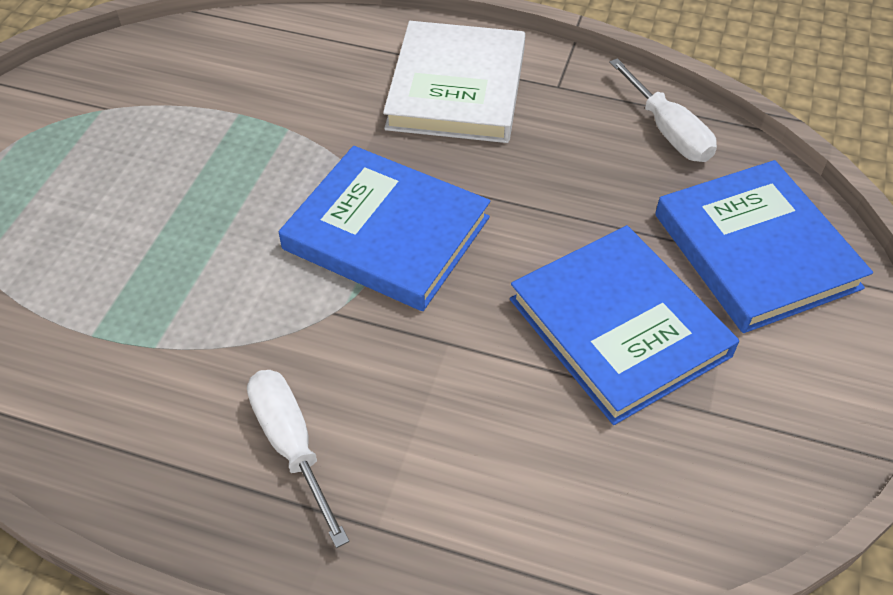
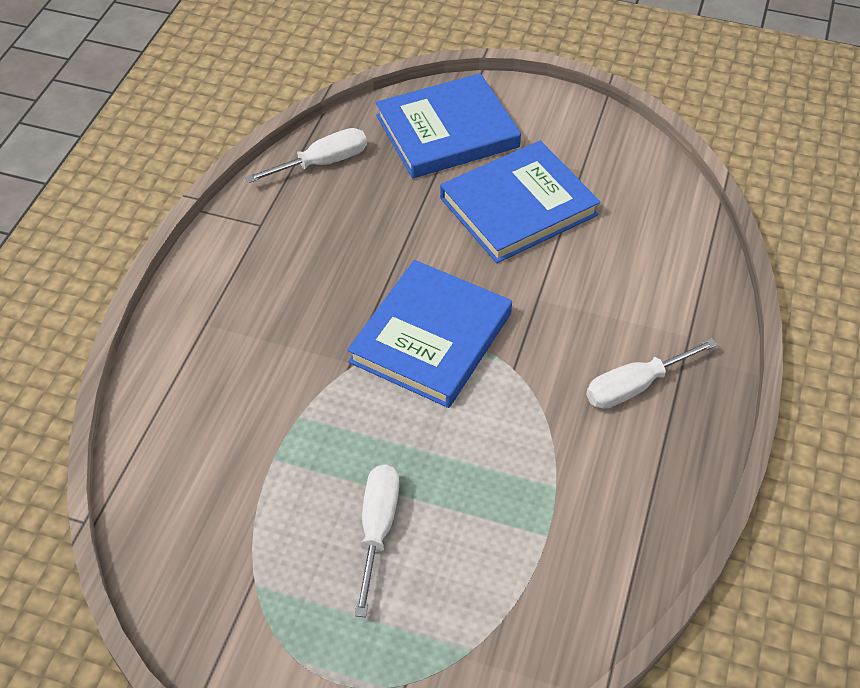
camera: 90 degrees left, 0 degrees up
(137, 191) = (377, 530): none -> white screwdriver
(457, 88) = (256, 292): white book -> none

